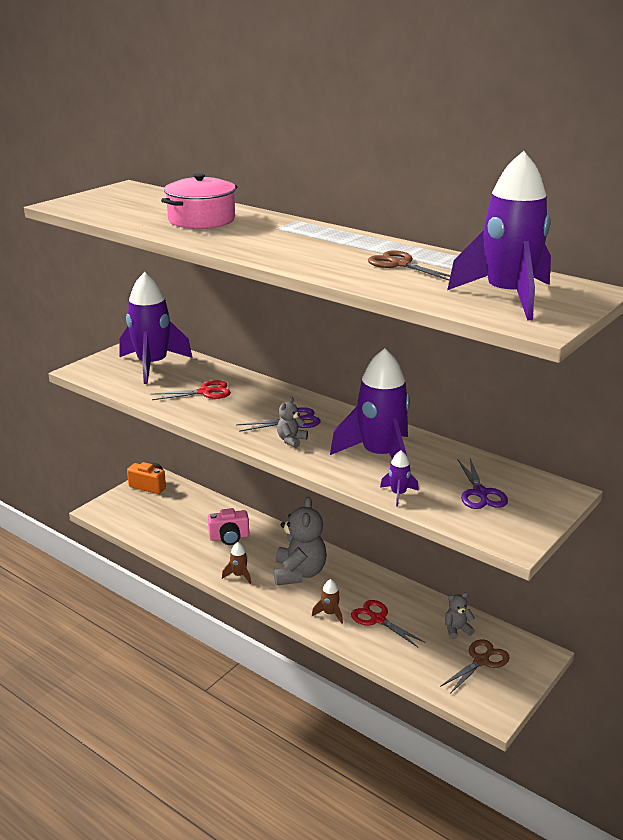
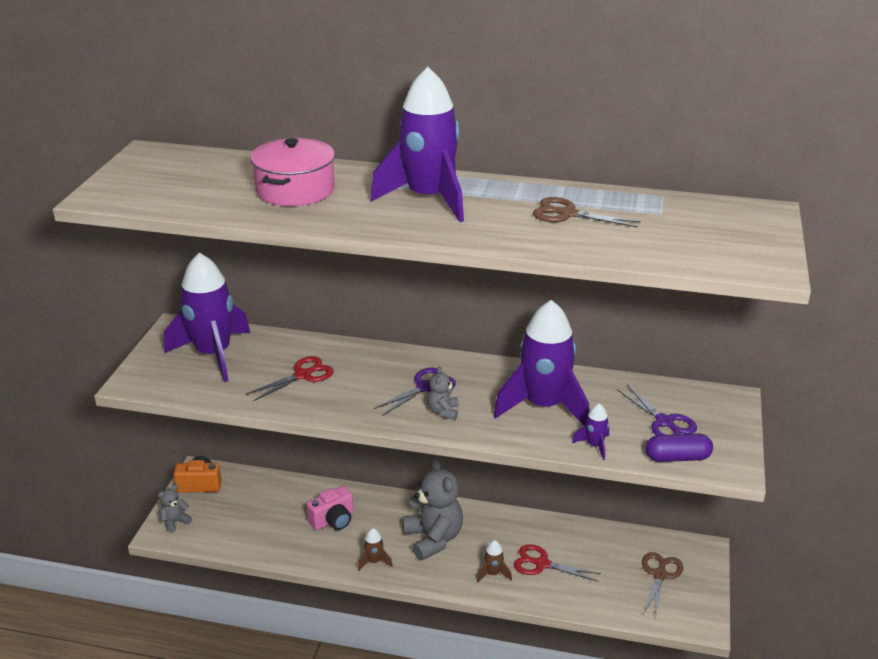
camera: 25 degrees left, 5 degrees up
(457, 630) = (619, 550): grey teddy bear -> grey teddy bear (175, 522)
(467, 522) = (677, 457): none -> purple capsule
(508, 297) = (706, 236): purple rocket -> purple rocket (428, 199)

